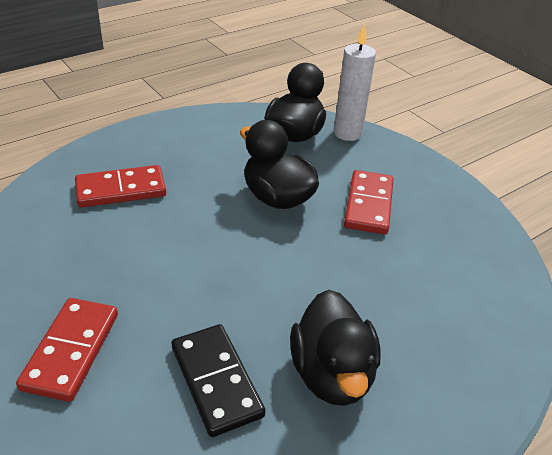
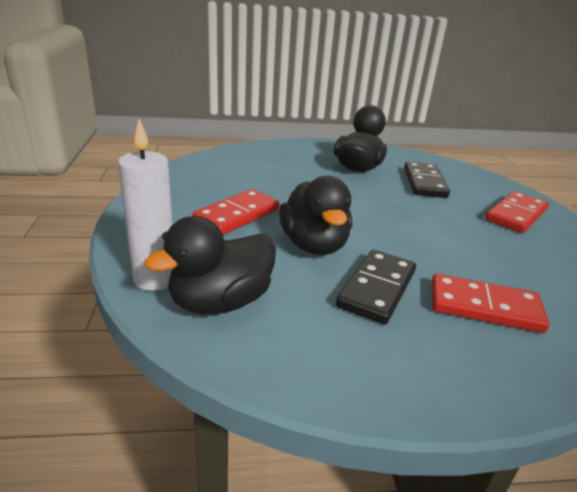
camera: 150 degrees left, 10 degrees down
(205, 176) = (377, 289): none -> black domino

